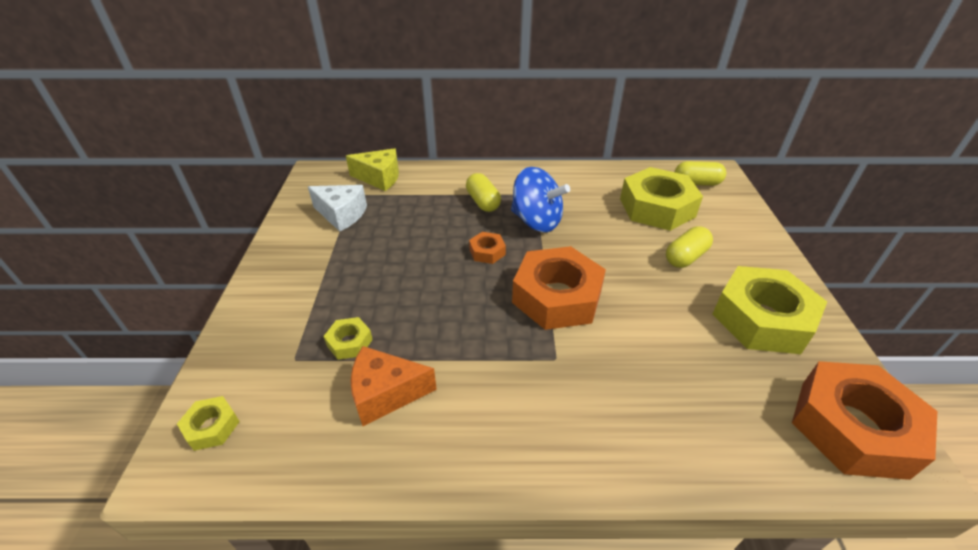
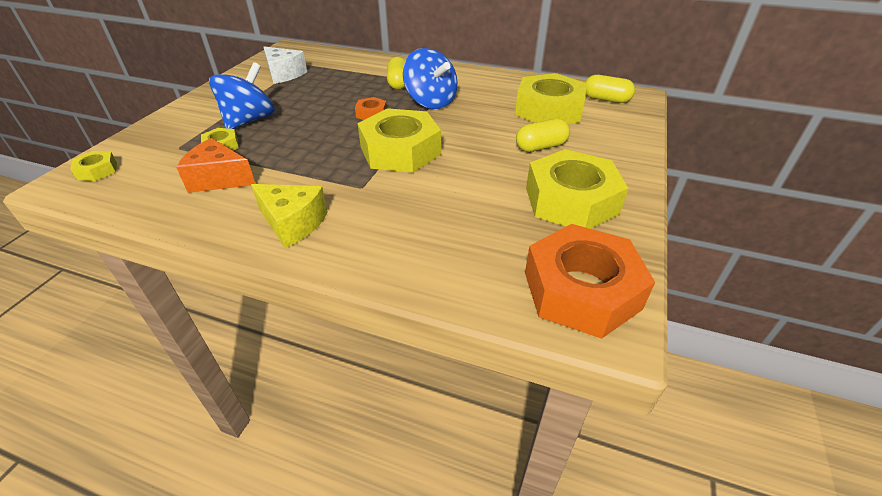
camera: 20 degrees right, 0 degrees up
(353, 294) = (249, 120): none -> blue spinning top
(380, 178) = (332, 57): yellow cheese -> yellow cheese (293, 223)
(557, 297) = (400, 151): orange nut -> yellow nut

